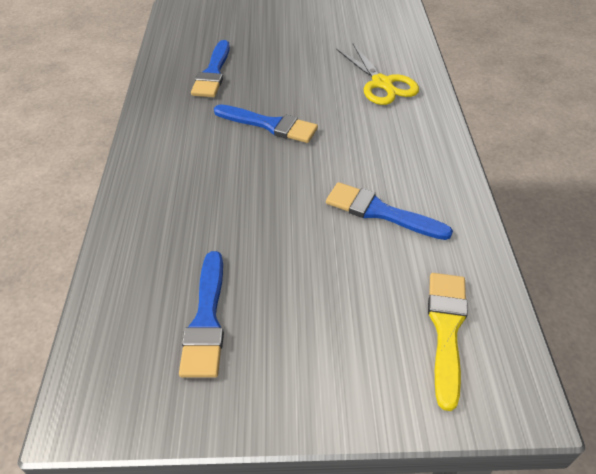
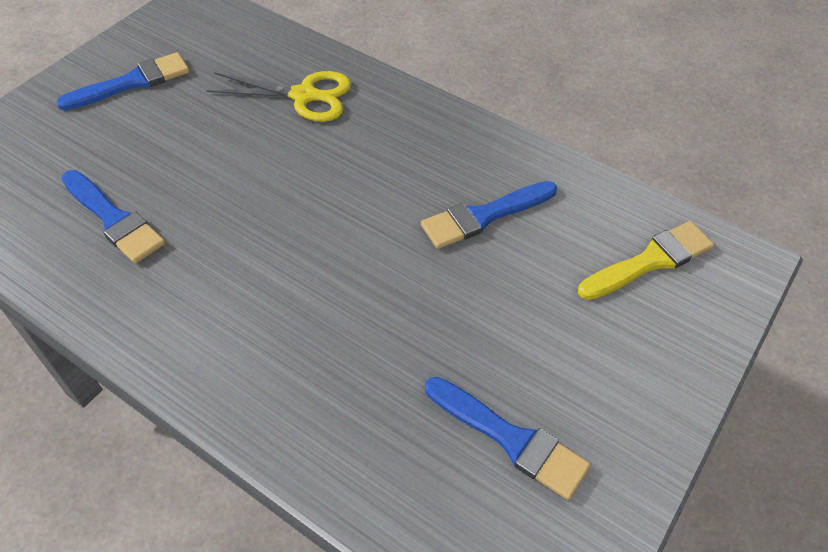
camera: 55 degrees left, 5 degrees up
(270, 125) = (271, 222): blue brush -> blue brush (132, 82)
(446, 329) = (650, 261): yellow brush -> yellow brush turned 105 degrees clockwise

